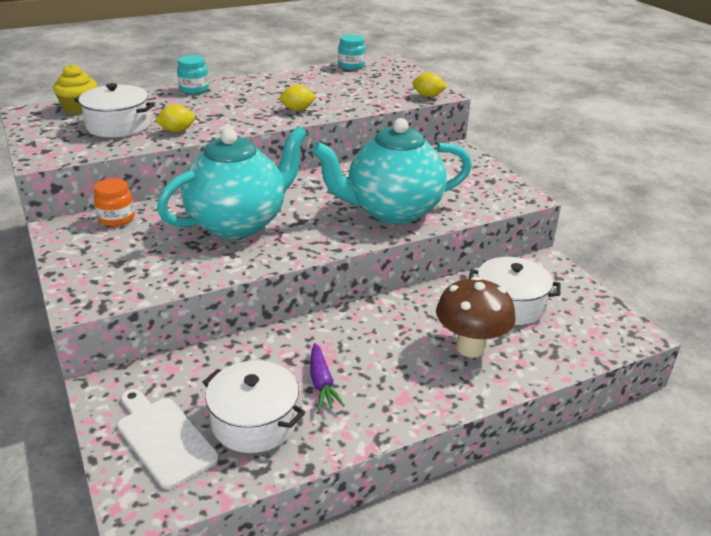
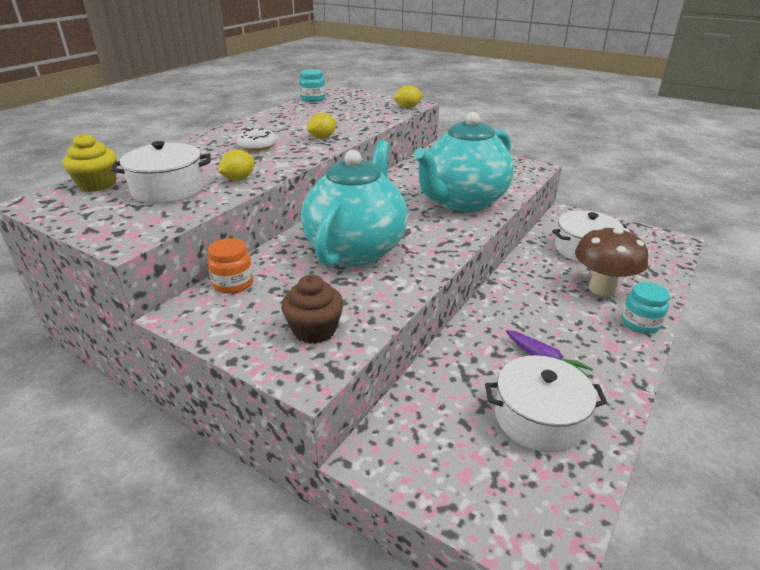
camera: 30 degrees left, 0 degrees up
(125, 273) = (314, 330): none -> brown cupcake
(163, 438) = (487, 474): white cutting board -> none
(194, 89) = (199, 143): turquoise jar -> turquoise jar (640, 323)
(233, 104) = (257, 146): none -> white donut

